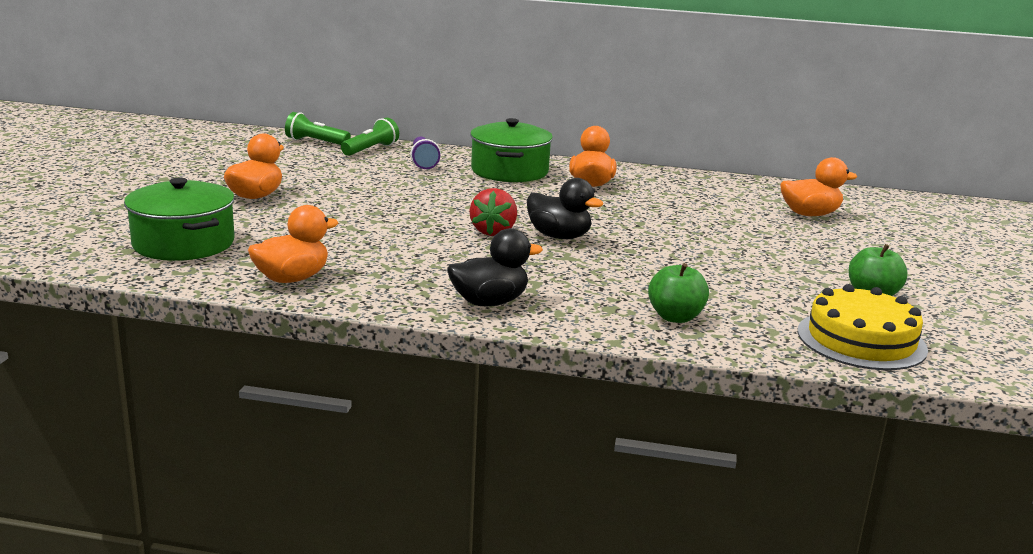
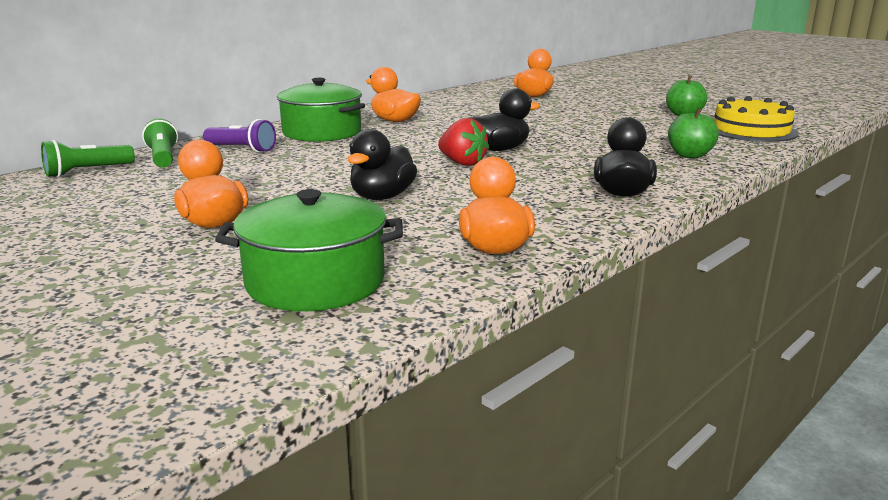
camera: 55 degrees left, 0 degrees up
(365, 225) = (382, 197): none -> black duck

